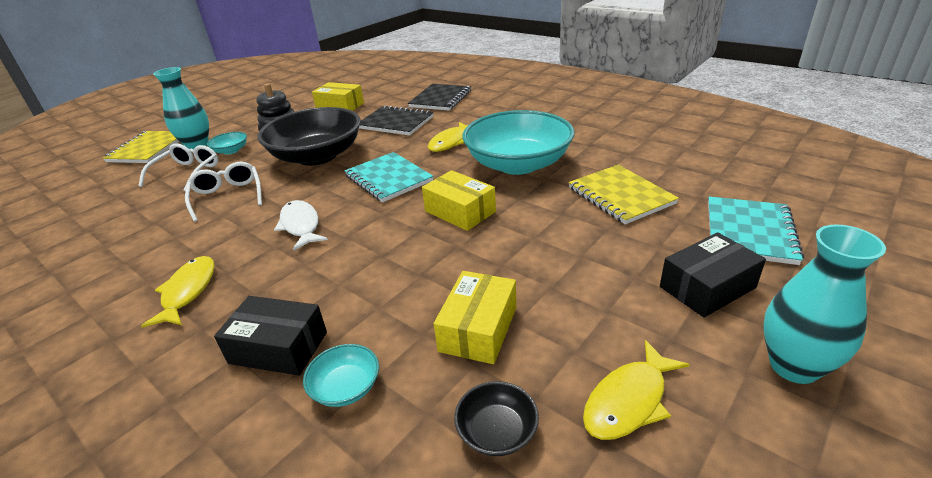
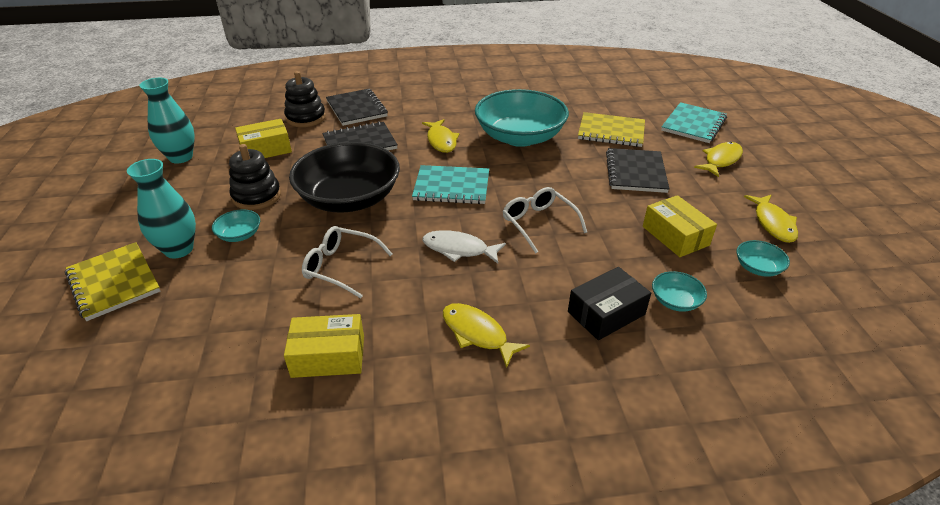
camera: 50 degrees left, 5 degrees up
(187, 173) = (240, 274): white glasses -> white glasses (538, 223)
(399, 95) = (306, 118): none -> black stacking toy
(460, 211) = (545, 183): yellow box -> yellow box (328, 356)
(497, 431) = (757, 268): black bowl -> turquoise bowl
(567, 245) = (635, 172): none -> black notebook
(707, 287) = (720, 160): black box -> yellow fish
(749, 232) = (693, 124): turquoise notebook -> turquoise notebook turned 60 degrees clockwise
(793, 366) = (792, 176): turquoise vase -> turquoise vase (181, 157)

